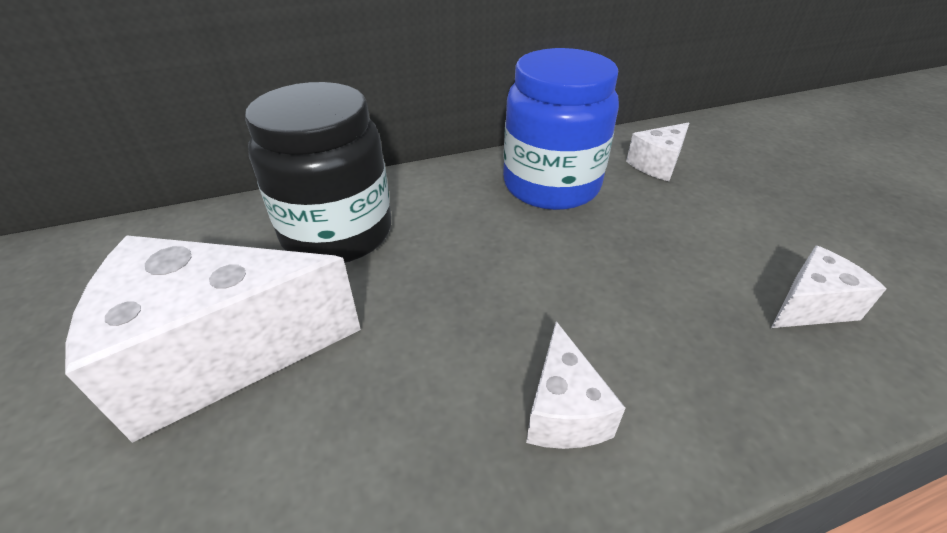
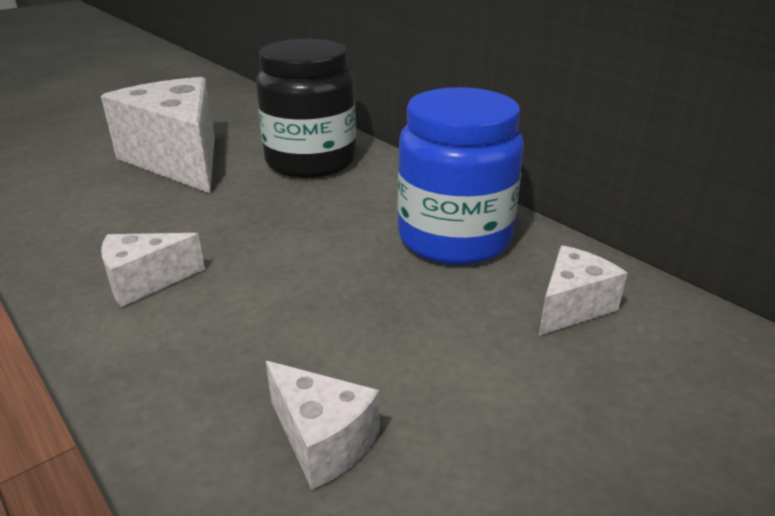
camera: 70 degrees right, 10 degrees down
(657, 164) = (572, 306): white cheese -> white cheese turned 105 degrees clockwise

